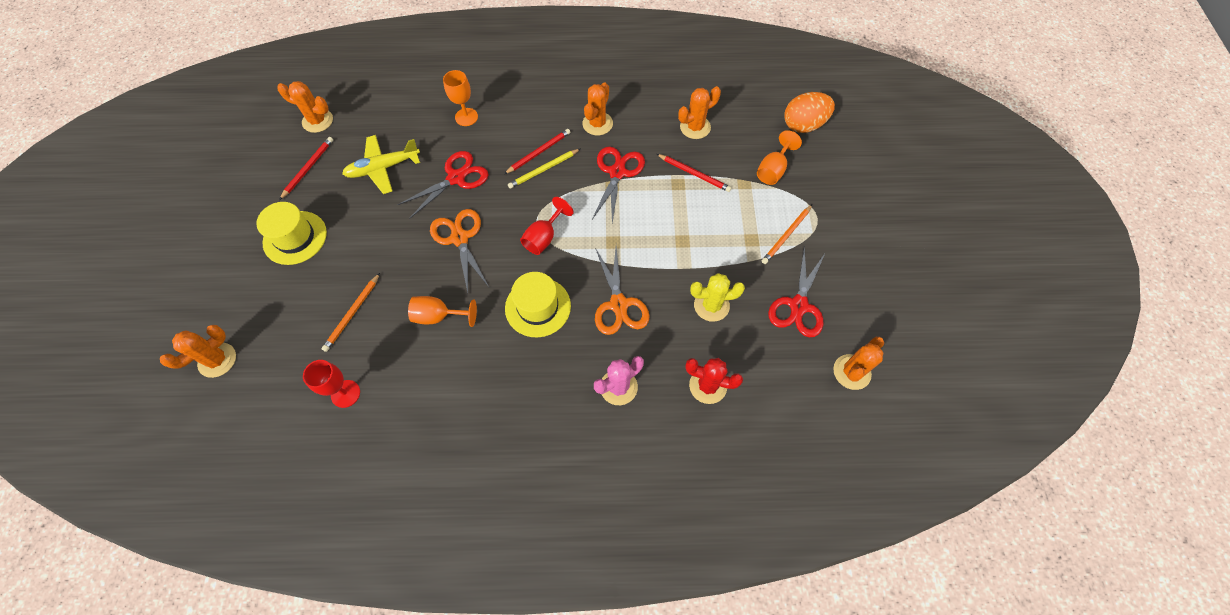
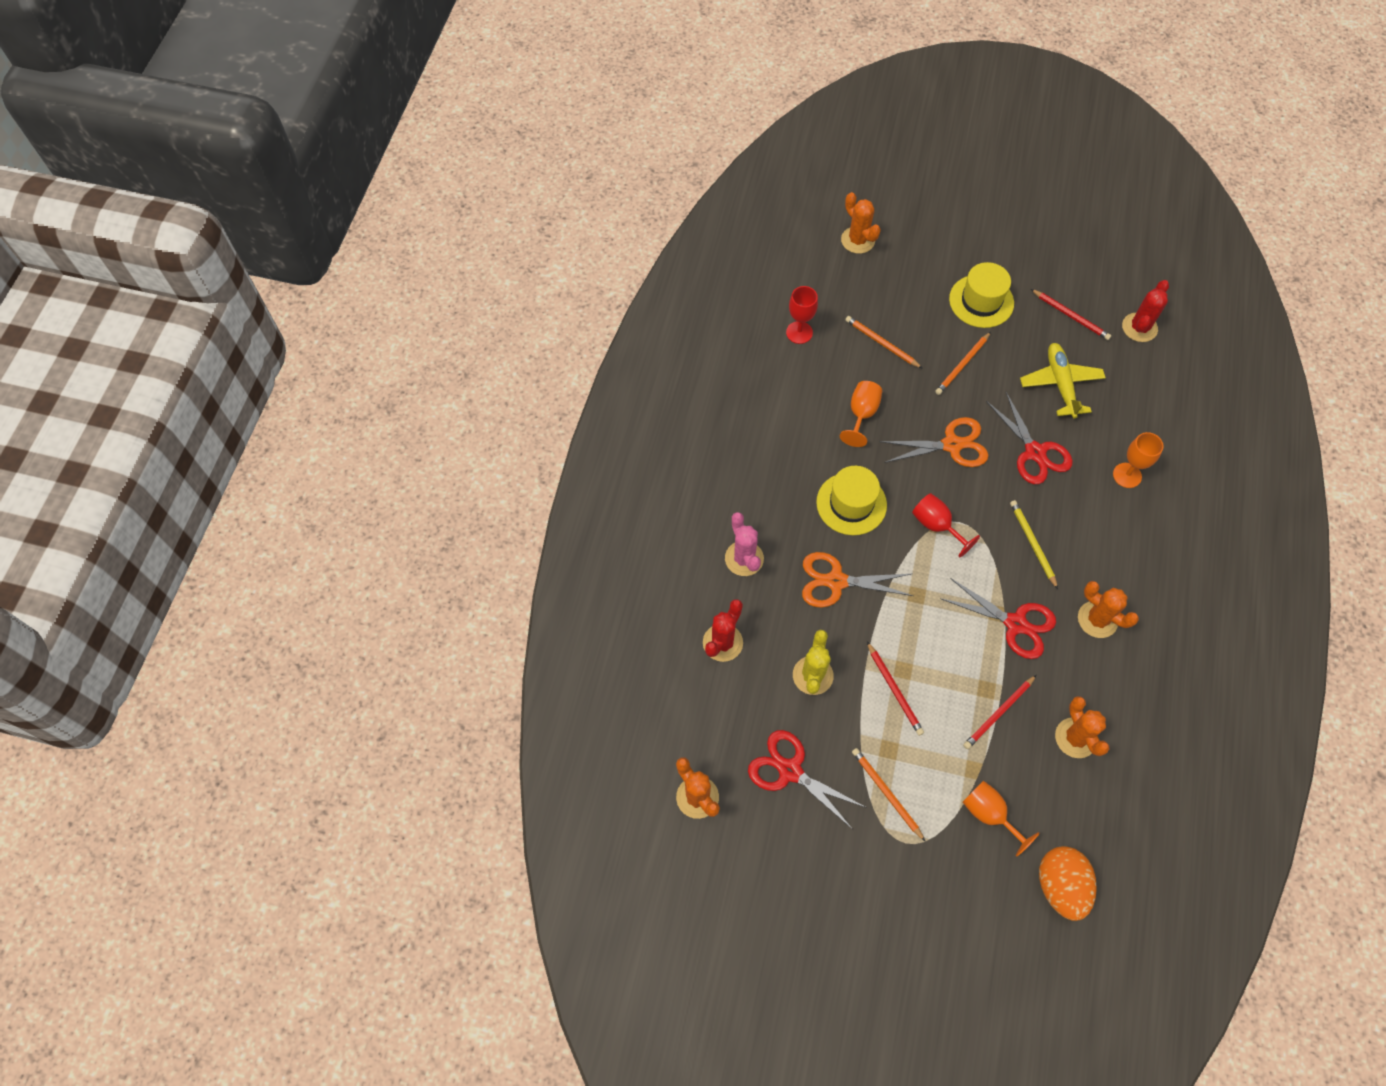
camera: 105 degrees right, 0 degrees up
(317, 121) = (1139, 327): orange cactus -> red cactus
(371, 242) = (962, 365): none -> orange pencil
(539, 152) = (1060, 543): red pencil -> red pencil (894, 690)

